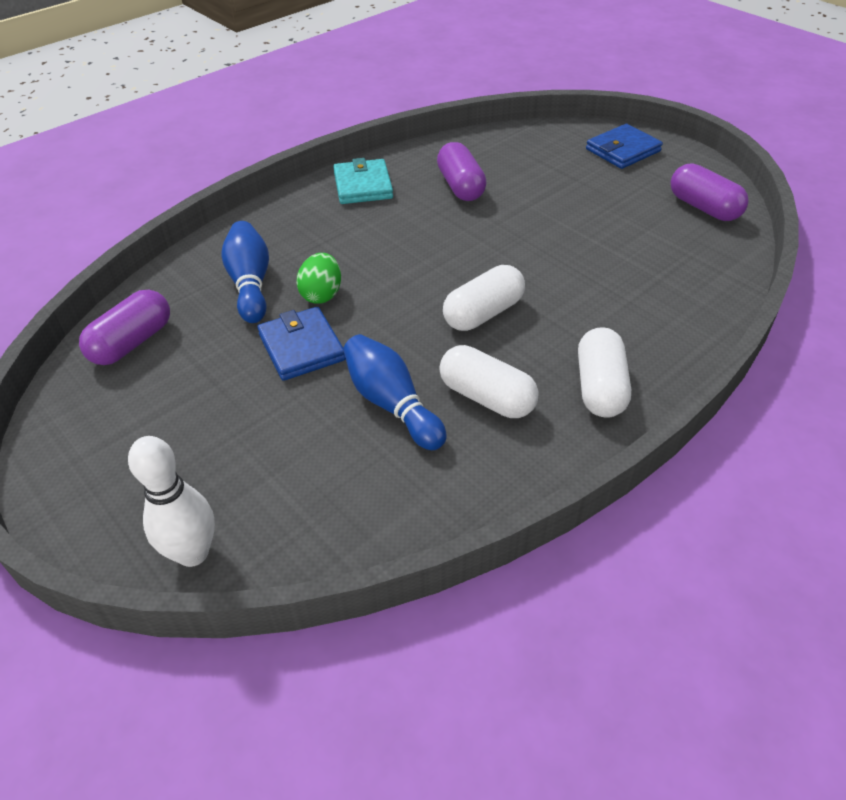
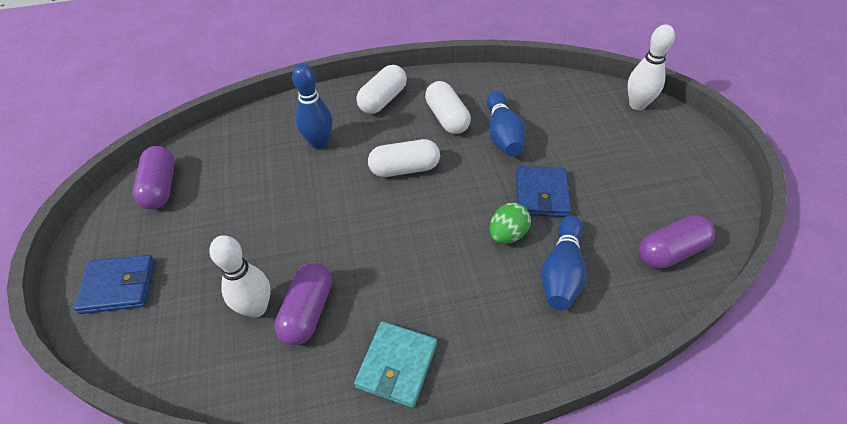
camera: 150 degrees left, 5 degrees up
(502, 175) = (256, 308): none -> white bowling pin
(611, 302) = (319, 142): none -> blue bowling pin

